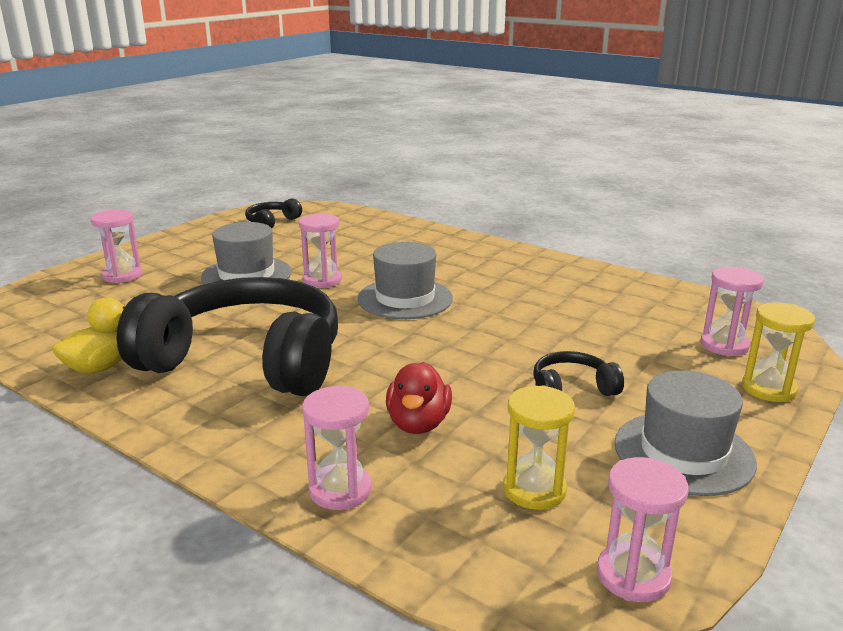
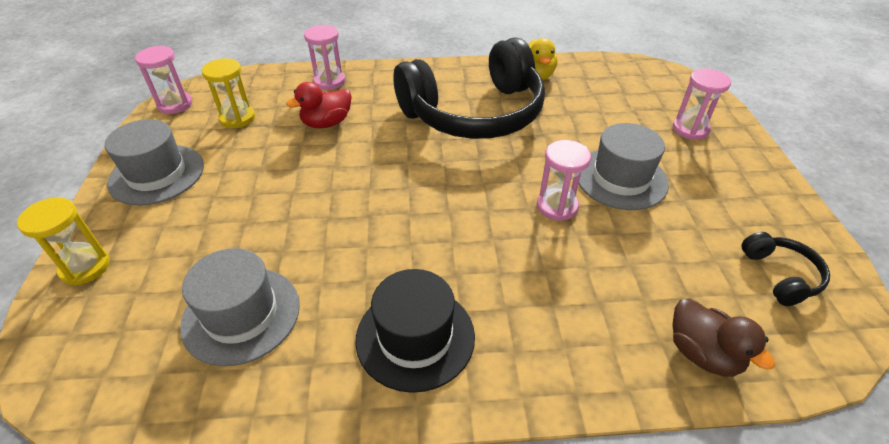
camera: 140 degrees right, 20 degrees up
(368, 223) = (702, 353): none -> brown duck
(405, 298) = (460, 222): grey hat -> grey hat (241, 315)
(418, 424) = (327, 123): red duck -> red duck turned 90 degrees counterclockwise
(510, 270) = (415, 337): none -> black hat
(572, 389) = (249, 190): black headphones -> none
(724, 345) = (123, 314): pink hourglass -> none

